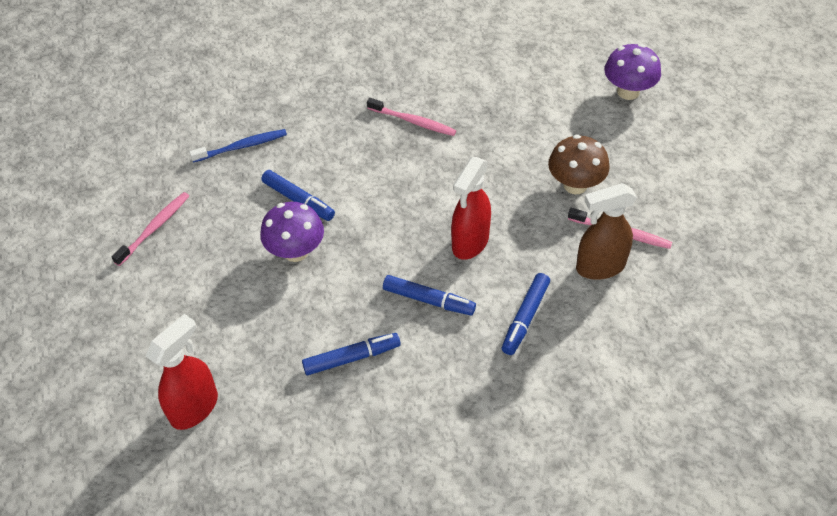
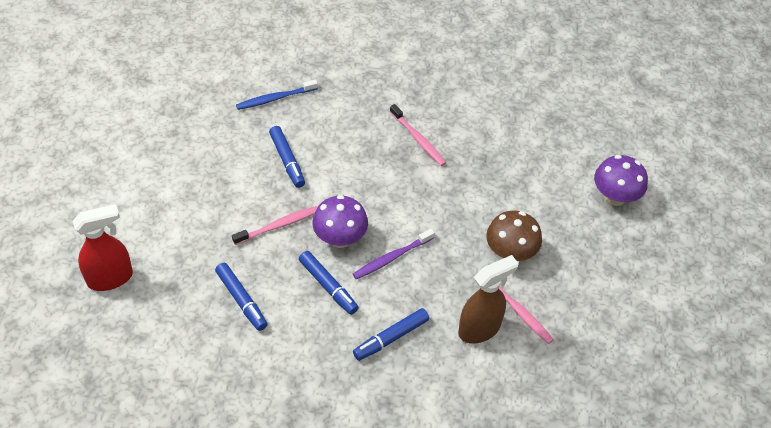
camera: 25 degrees right, 0 degrees up
(154, 228) = (172, 132): pink toothbrush -> pink toothbrush (278, 226)
(242, 146) = (275, 98): blue toothbrush -> blue toothbrush turned 150 degrees clockwise
(296, 251) = (258, 199): purple mushroom -> purple mushroom (340, 238)
(352, 358) = (241, 300): blue marker -> blue marker turned 45 degrees clockwise
(470, 243) = (391, 258): red spray bottle -> purple toothbrush
(599, 267) = (479, 329): brown spray bottle -> brown spray bottle turned 135 degrees clockwise

